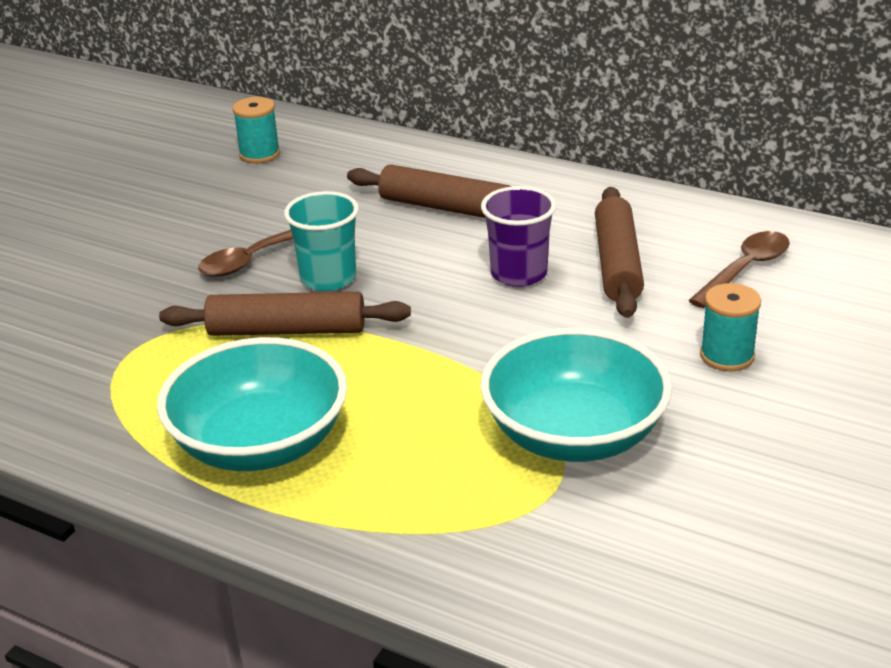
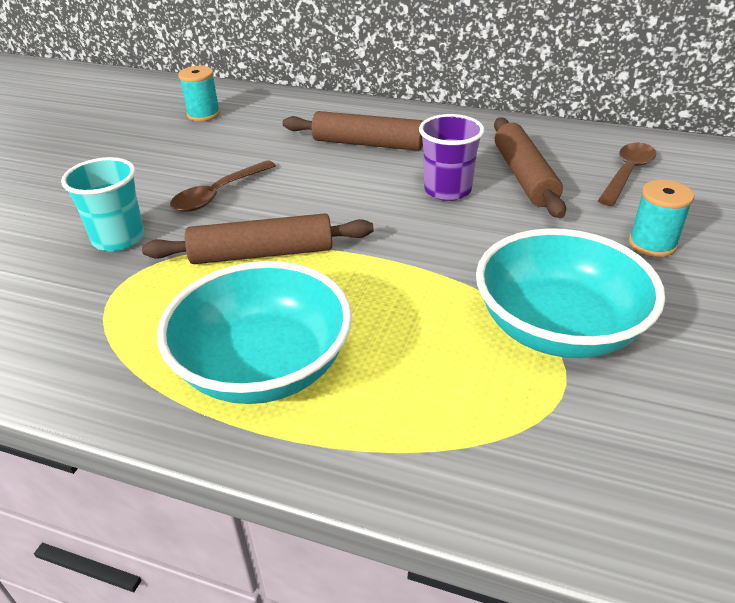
camera: 10 degrees left, 5 degrees up
(328, 278) = (287, 206): turquoise cup -> turquoise cup (118, 238)

